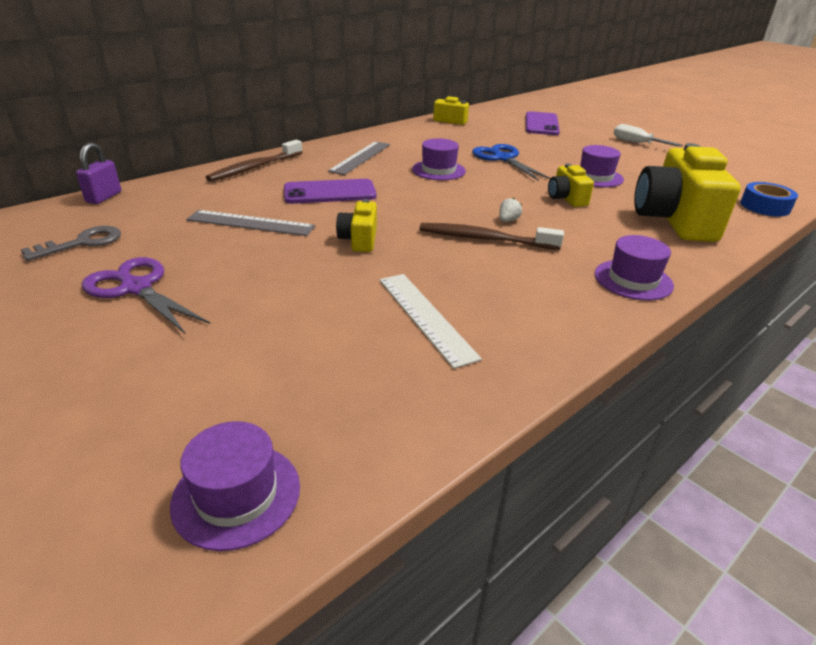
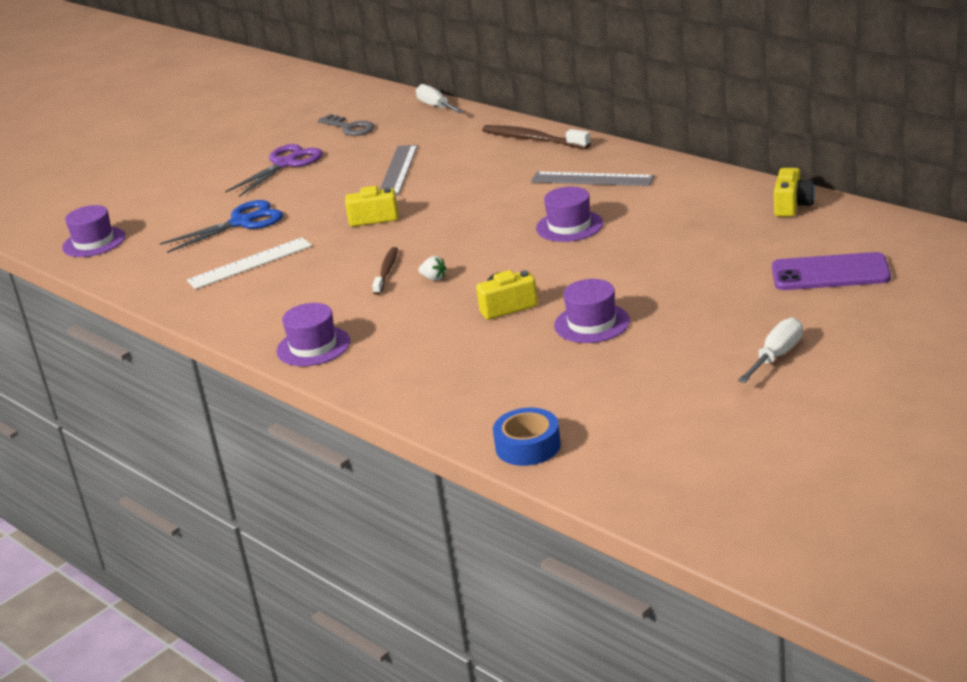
camera: 90 degrees right, 5 degrees down
(104, 197) = (436, 107): purple padlock -> white screwdriver
(330, 192) = (478, 185): purple phone -> none
(485, 239) = (386, 271): brown toothbrush -> brown toothbrush, size x0.64
(503, 158) = (634, 258): blue scissors -> blue scissors (241, 222)
(674, 220) = (462, 375): yellow camera -> none

